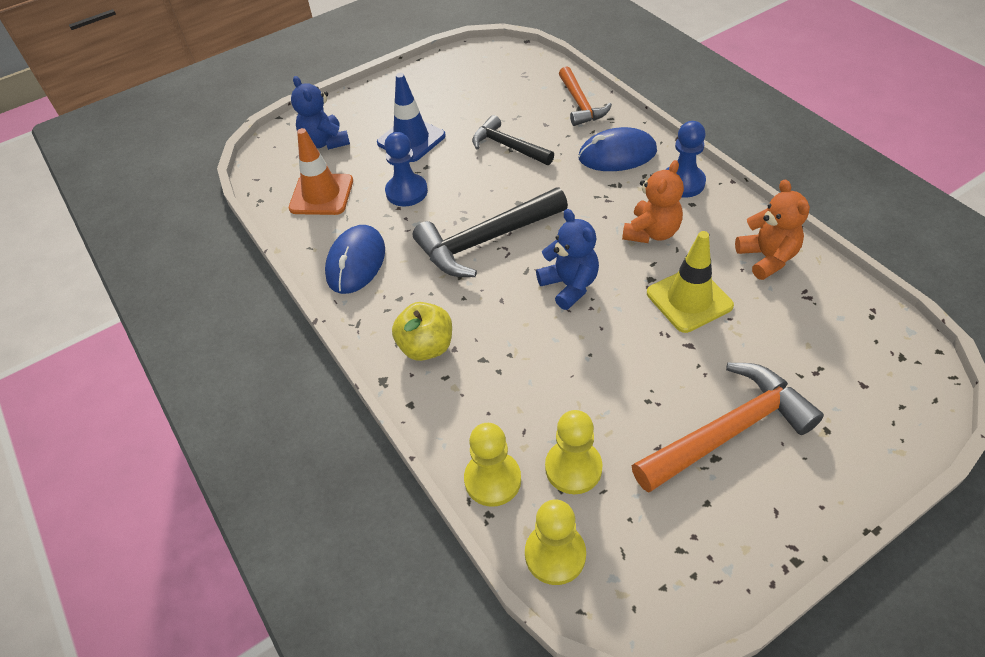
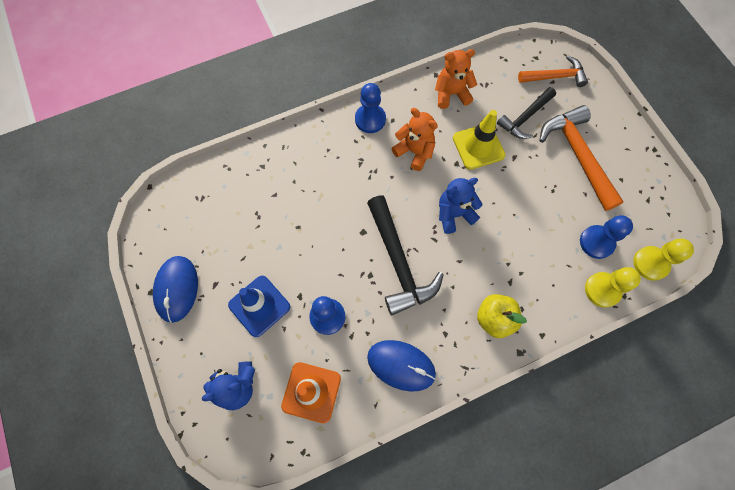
camera: 85 degrees left, 20 degrees up
(508, 146) = (294, 228): black hammer -> black hammer (525, 117)
(573, 468) = (596, 242): yellow pawn -> blue pawn
(580, 104) = (257, 164): orange hammer -> orange hammer (555, 77)
(617, 154) = (328, 152): blue mouse -> blue mouse (176, 289)

